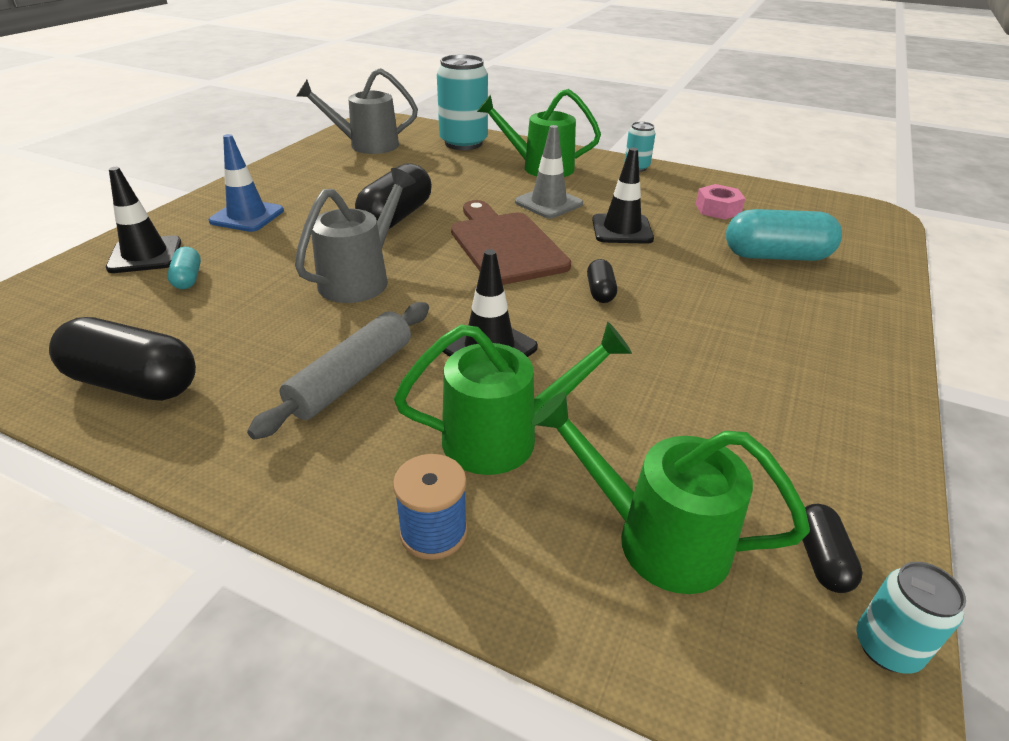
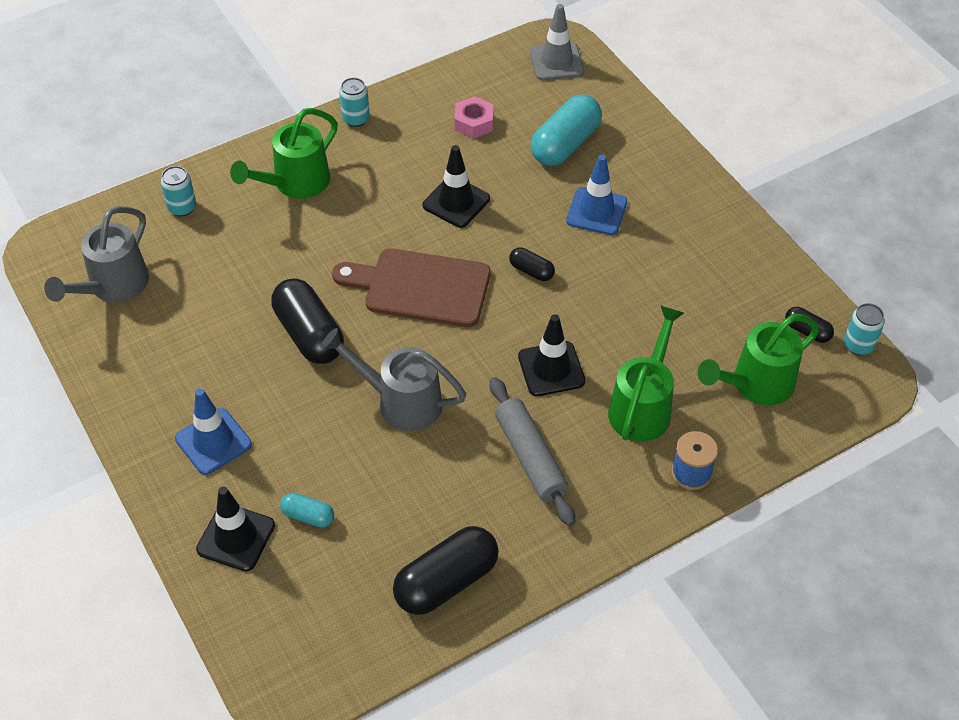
camera: 55 degrees left, 15 degrees up
(361, 278) = (400, 402): grey watering can -> grey watering can turned 45 degrees counterclockwise
(463, 143) = (182, 208): turquoise can -> turquoise can, size x0.51
(548, 203) = (372, 219): grey traffic cone -> grey traffic cone (556, 62)
(729, 301) = (596, 211): none -> blue traffic cone

